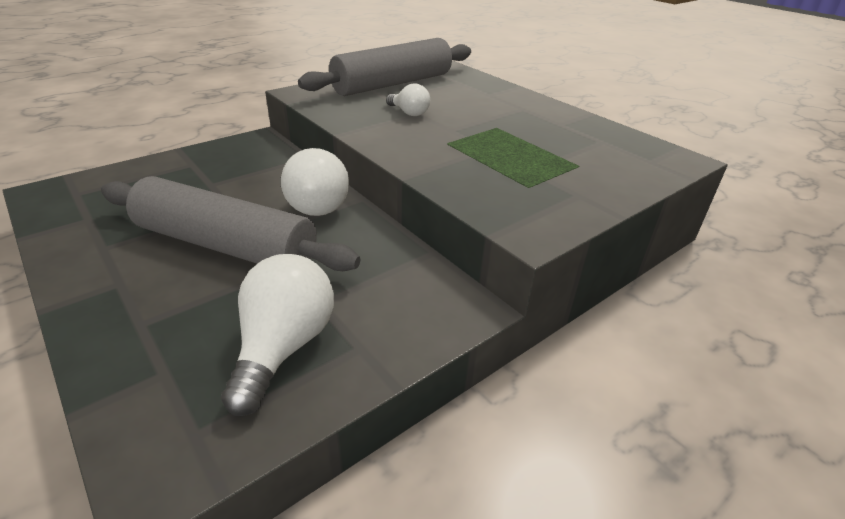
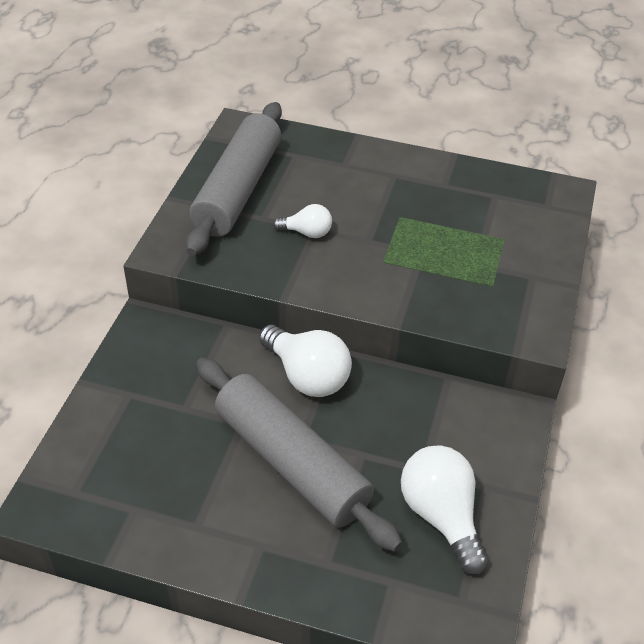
camera: 35 degrees left, 10 degrees up
(226, 245) = (291, 462): grey rolling pin -> grey rolling pin turned 60 degrees clockwise

